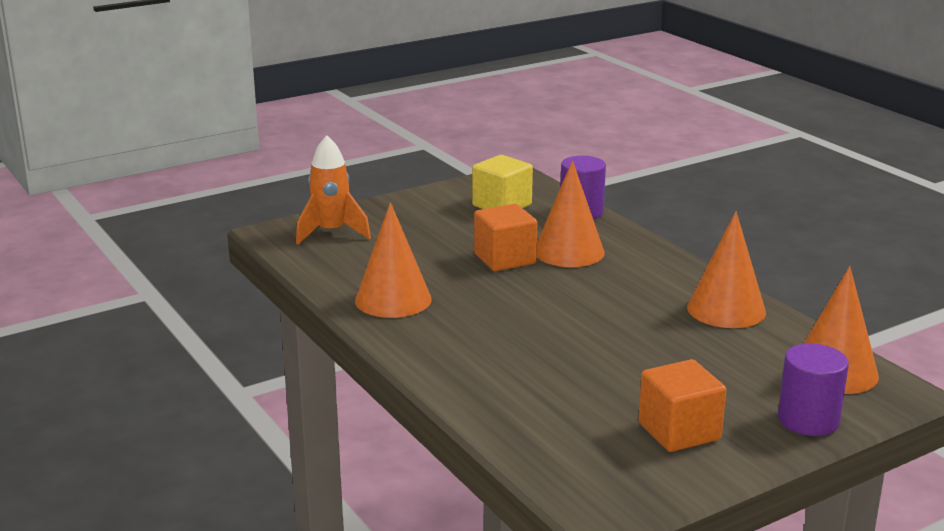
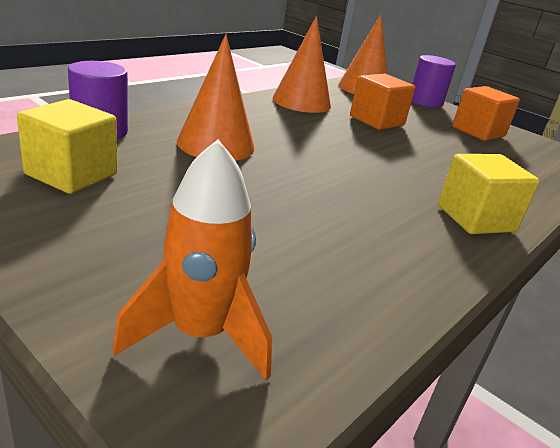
camera: 110 degrees left, 5 degrees up
(393, 299) = (400, 246): orange cone -> none
(429, 345) = (475, 218): none -> yellow cube
(505, 259) = (248, 177): orange cube -> orange cube (376, 121)

